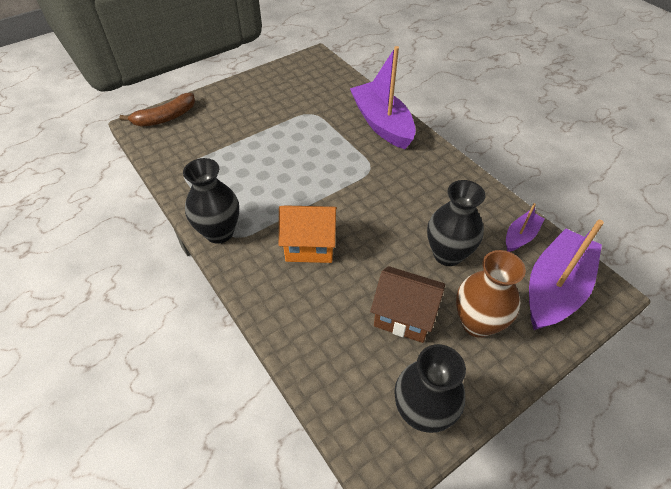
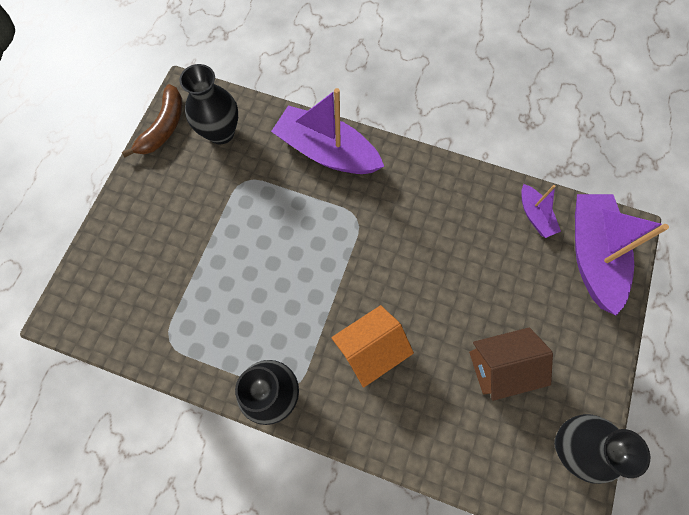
camera: 35 degrees left, 20 degrees up
(165, 118) = (85, 286): brown banana -> brown banana (164, 127)
(447, 254) = (490, 276): black vase -> black vase (221, 132)
(477, 323) = (557, 331): brown vase -> none
(520, 236) = (535, 215): purple boat -> purple boat turned 150 degrees clockwise

